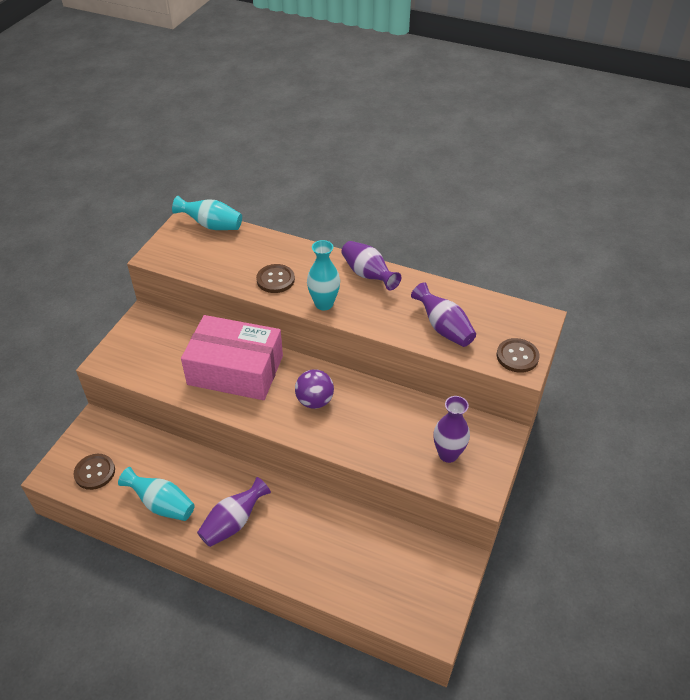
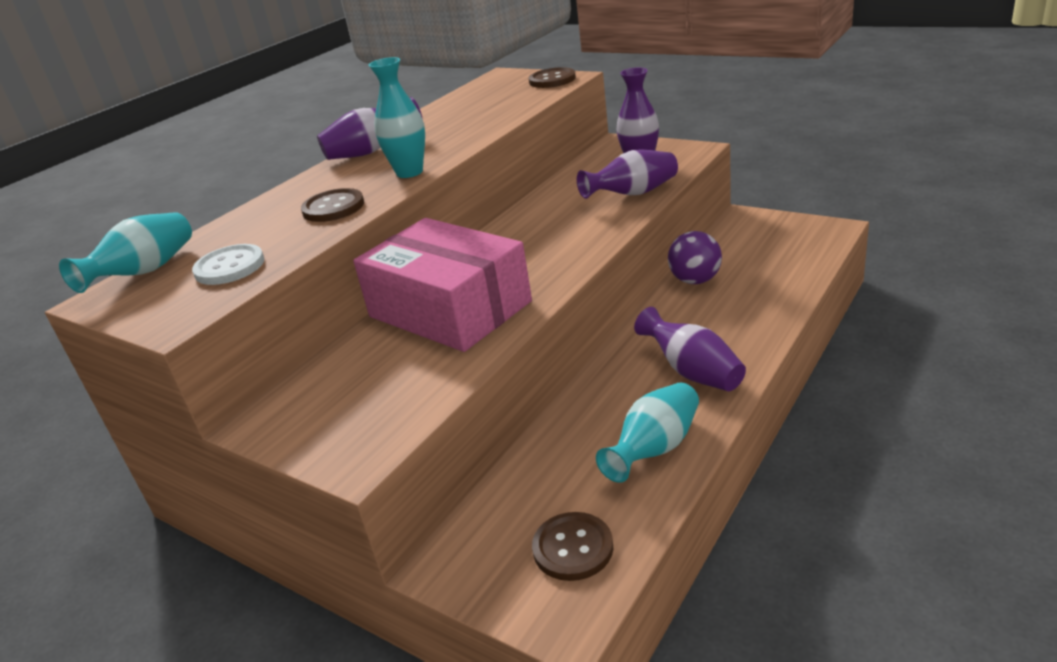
camera: 75 degrees left, 15 degrees down
(208, 257) = (230, 267): none -> white button
(235, 370) = (449, 309): pink box -> pink box turned 75 degrees counterclockwise
(314, 401) = (535, 243): purple ball -> purple ball (695, 280)
(443, 328) = (493, 110): purple vase -> purple vase (633, 194)

